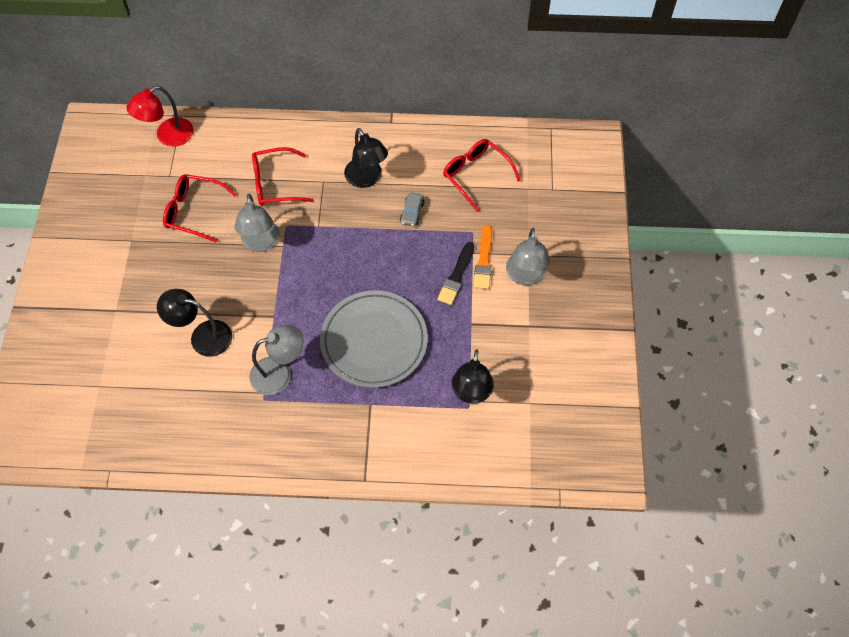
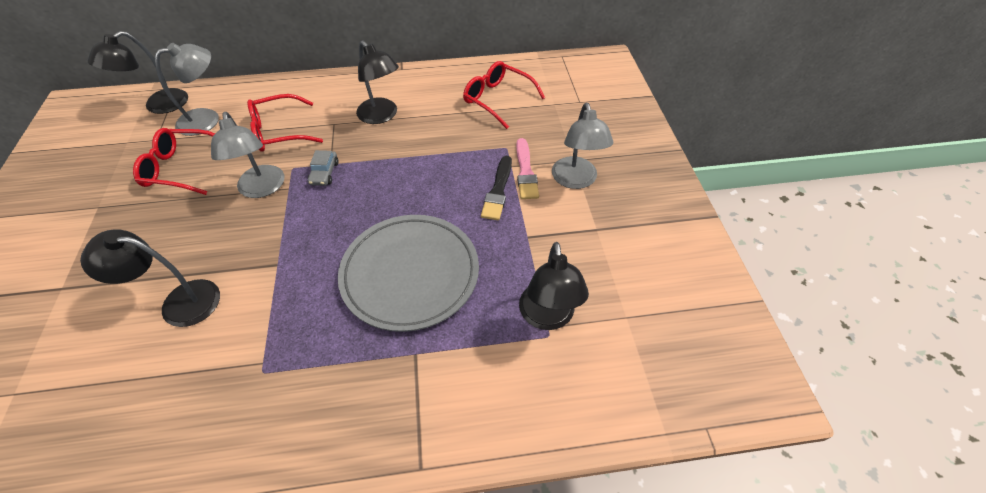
camera: 10 degrees left, 10 degrees down
(168, 136) = (159, 106): red lamp -> black lamp
(280, 373) = (286, 333): grey lamp -> grey lamp (207, 119)
(412, 212) = (436, 138): grey car -> grey car (324, 173)
(484, 261) = (525, 172): orange brush -> pink brush

